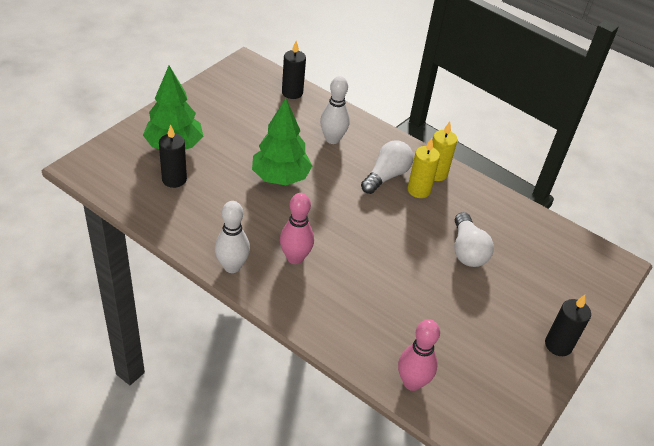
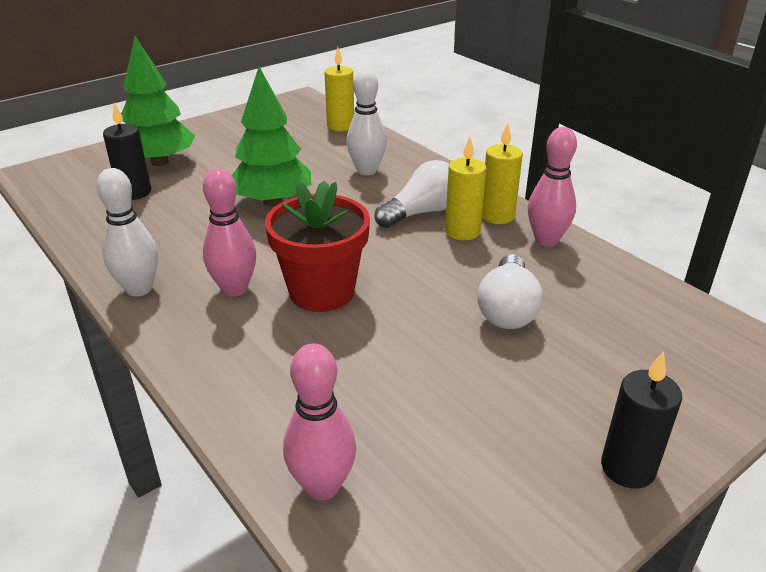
camera: 20 degrees right, 10 degrees down
(292, 93) = (340, 126): black candle -> yellow candle
(351, 252) = (322, 292): none -> red flower pot
(473, 191) = (546, 240): none -> pink bowling pin

